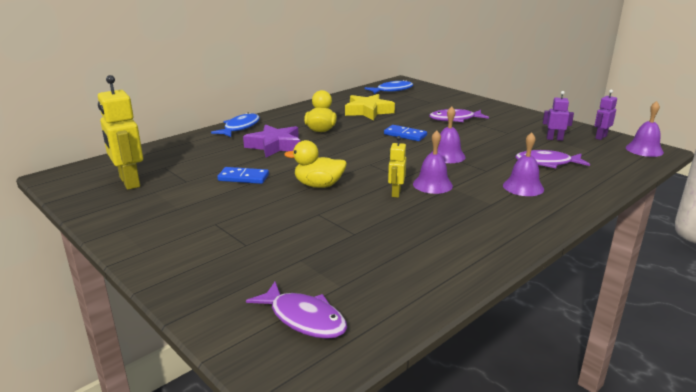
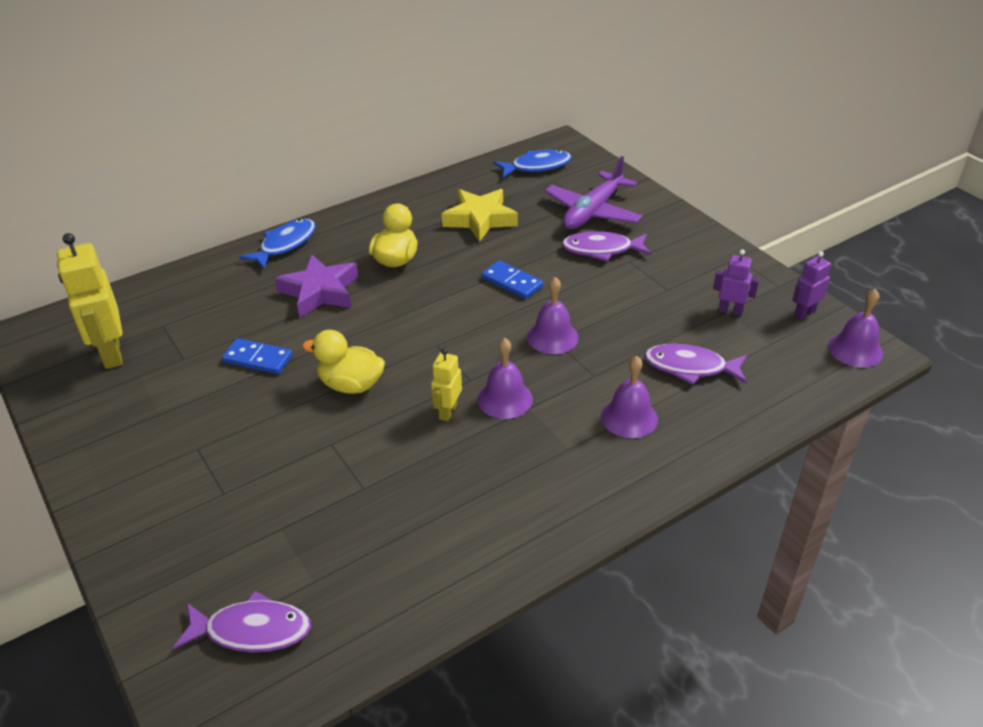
camera: 10 degrees right, 15 degrees up
(304, 318) = (252, 630): purple fish -> purple fish turned 45 degrees counterclockwise
(439, 105) = (592, 212): none -> purple plane

